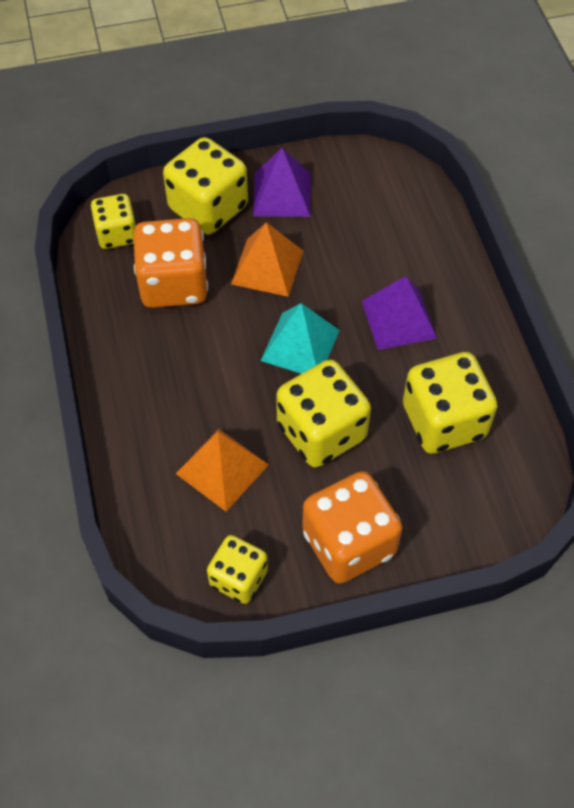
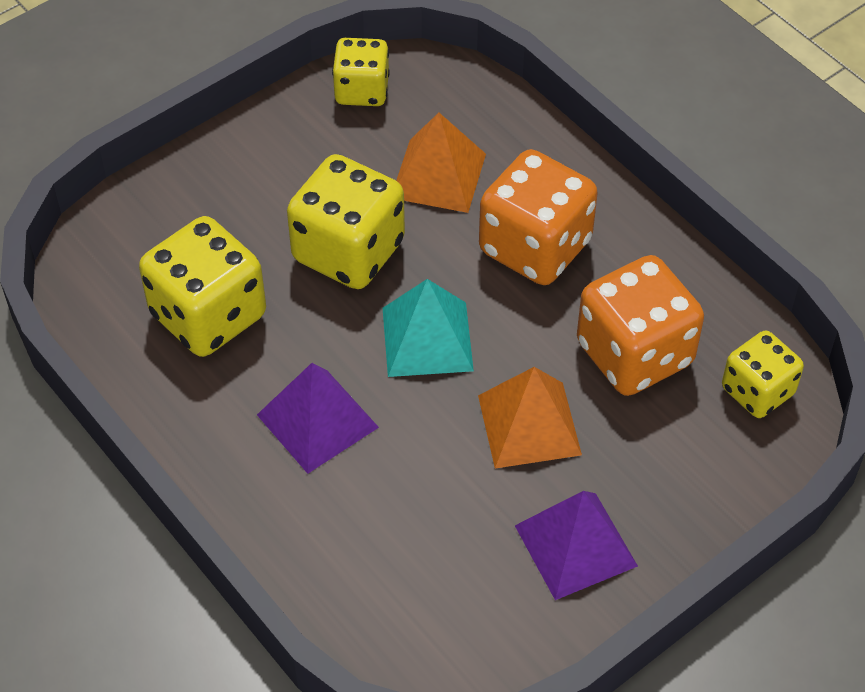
camera: 155 degrees right, 5 degrees down
(208, 208) = (665, 480): yellow dice -> none
(348, 543) = (264, 157): orange dice -> orange dice (535, 247)

